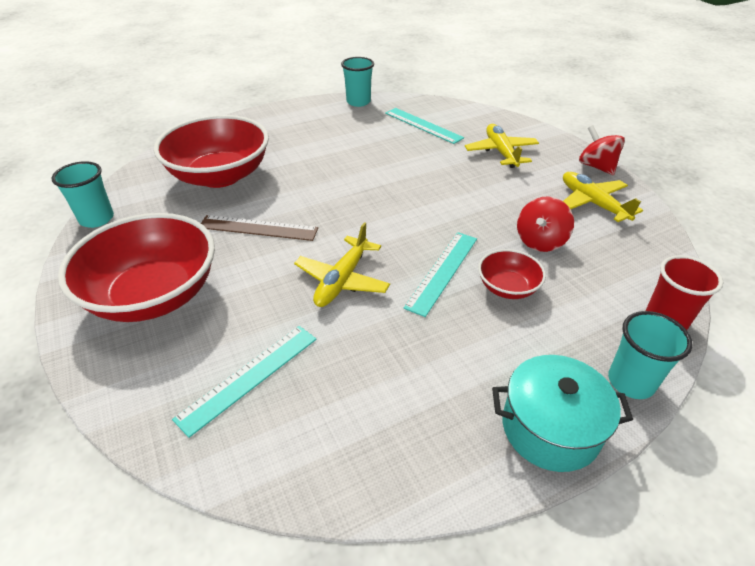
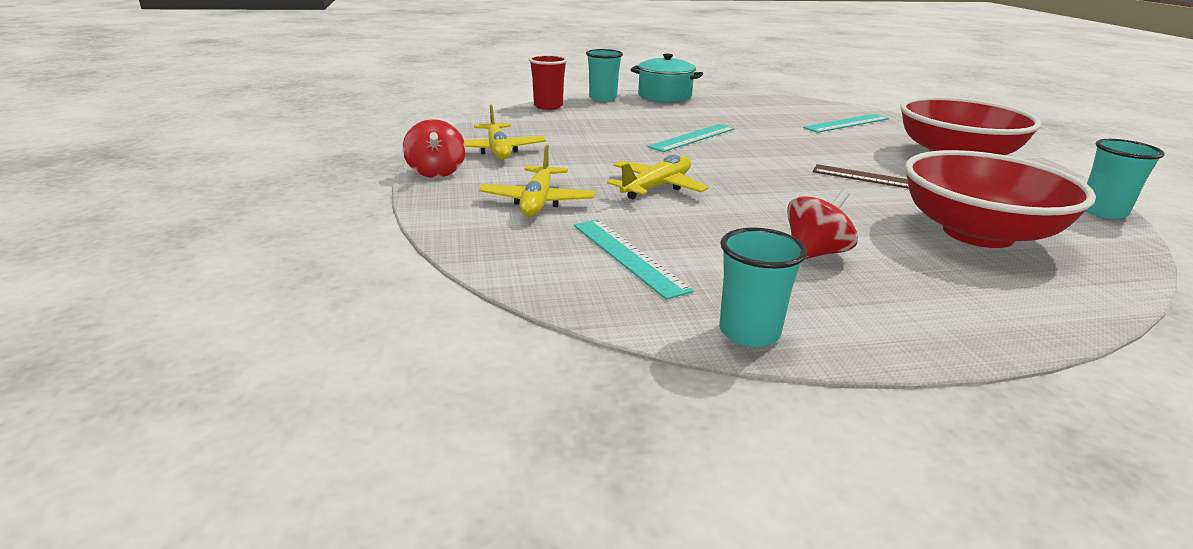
camera: 165 degrees left, 15 degrees down
(342, 280) = (784, 144): yellow plane -> yellow plane (657, 187)
(507, 287) = (644, 126): red bowl -> none
(540, 241) = (588, 139): red spinning top -> red spinning top (815, 253)

